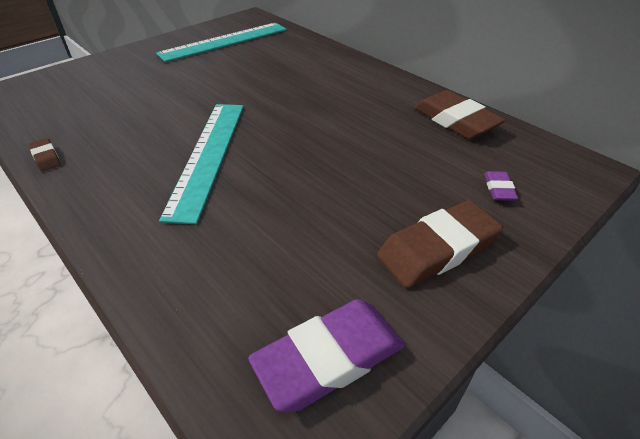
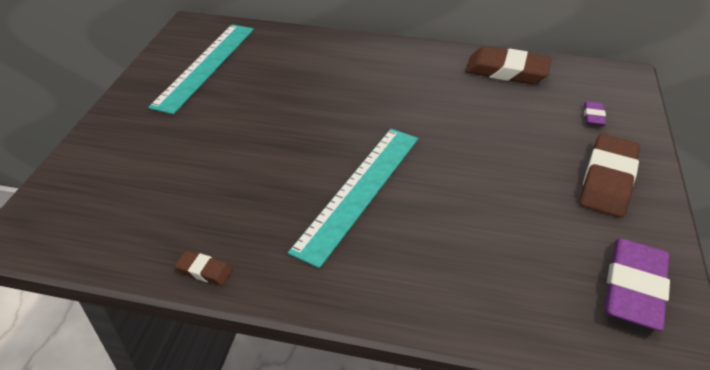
camera: 35 degrees left, 0 degrees up
(208, 155) = (359, 191): turquoise ruler -> turquoise ruler turned 60 degrees clockwise
(499, 189) = (593, 116): purple eraser -> purple eraser turned 45 degrees clockwise

